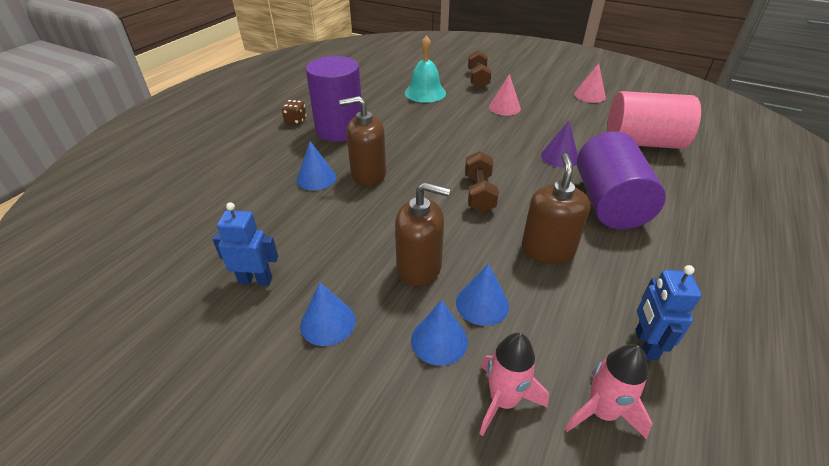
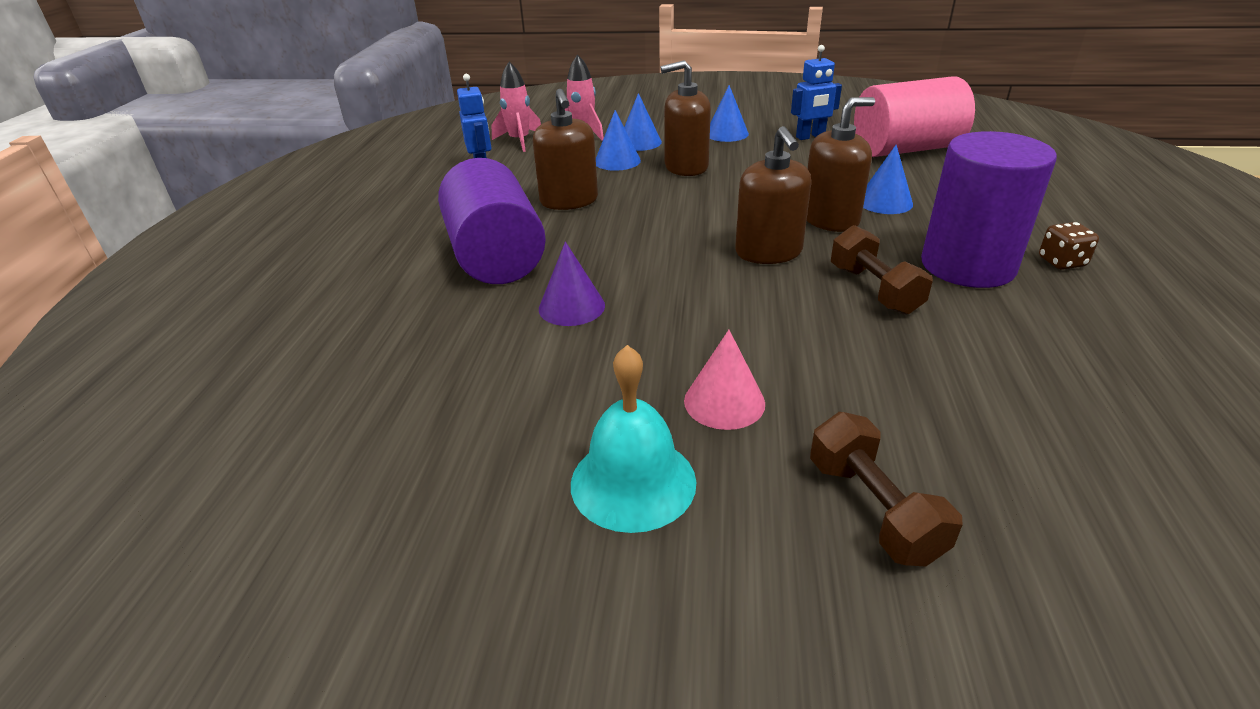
camera: 160 degrees right, 5 degrees down
(425, 93) = (946, 400): turquoise bell -> turquoise bell (633, 482)
(430, 161) = (768, 252): none -> brown soap dispenser
(479, 193) = (670, 231): brown dumbbell -> brown dumbbell (874, 290)
(589, 95) = (510, 526): pink cone -> none
(642, 142) = (408, 378): pink cylinder -> pink cylinder (905, 149)

